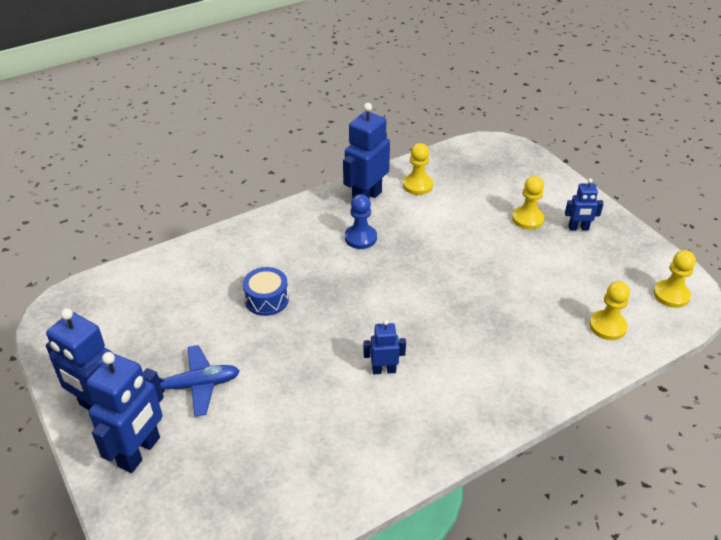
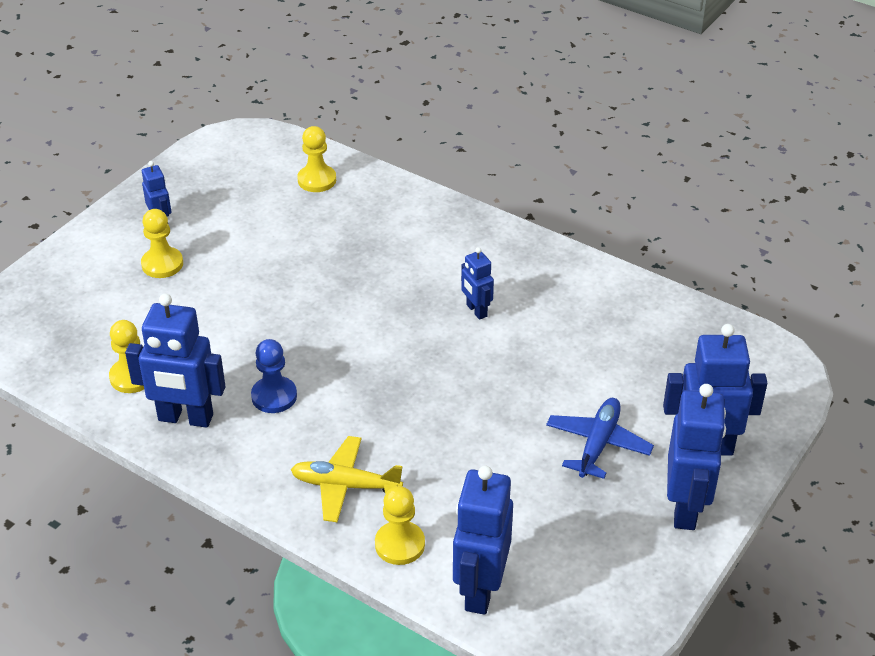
camera: 115 degrees left, 0 degrees up
(136, 279) = (480, 589): none -> blue robot
(196, 385) = (598, 444): blue plane -> blue plane turned 60 degrees clockwise
(261, 247) = (345, 486): none -> yellow plane
(267, 299) = (435, 440): blue drum -> none
(671, 295) = (245, 148): yellow pawn -> yellow pawn (400, 544)

